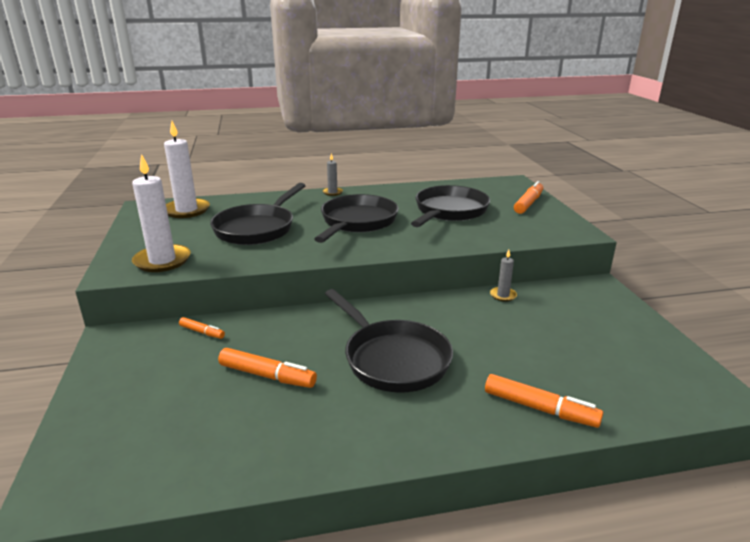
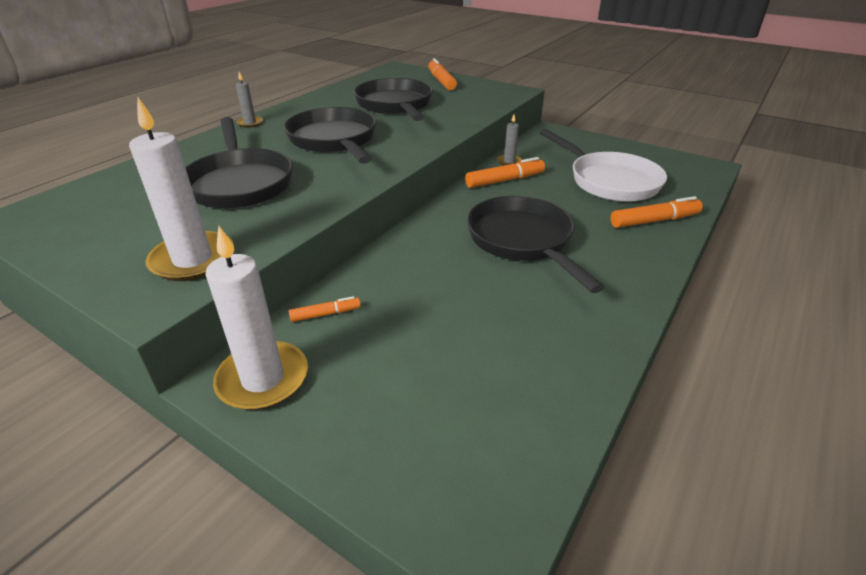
camera: 45 degrees left, 10 degrees up
(186, 210) = (97, 199): white candle -> white candle (263, 379)
(267, 376) = (460, 309): orange marker -> orange marker (505, 180)
(392, 358) = (523, 241): black pan -> black pan turned 120 degrees counterclockwise
(567, 354) = (609, 181): none -> white pan

